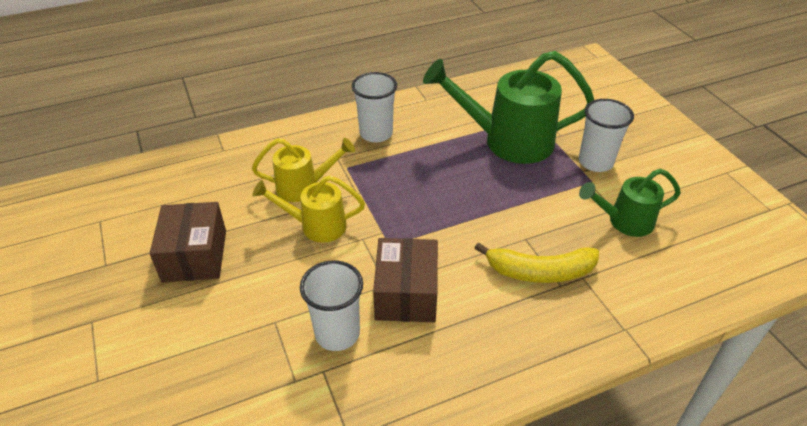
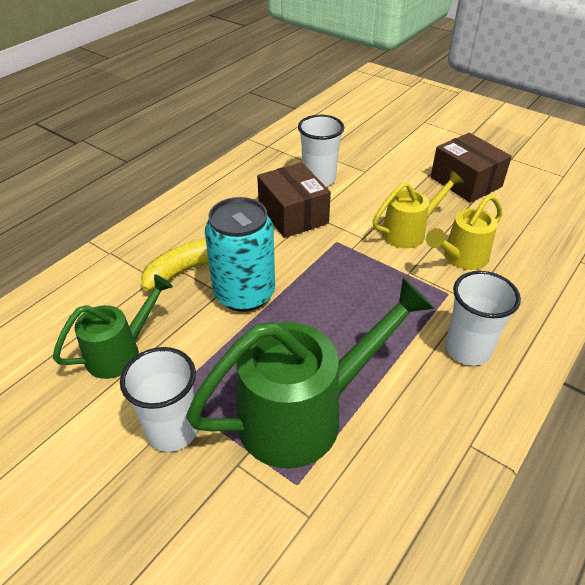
camera: 150 degrees right, 0 degrees up
(505, 229) = (244, 294): none -> turquoise can

